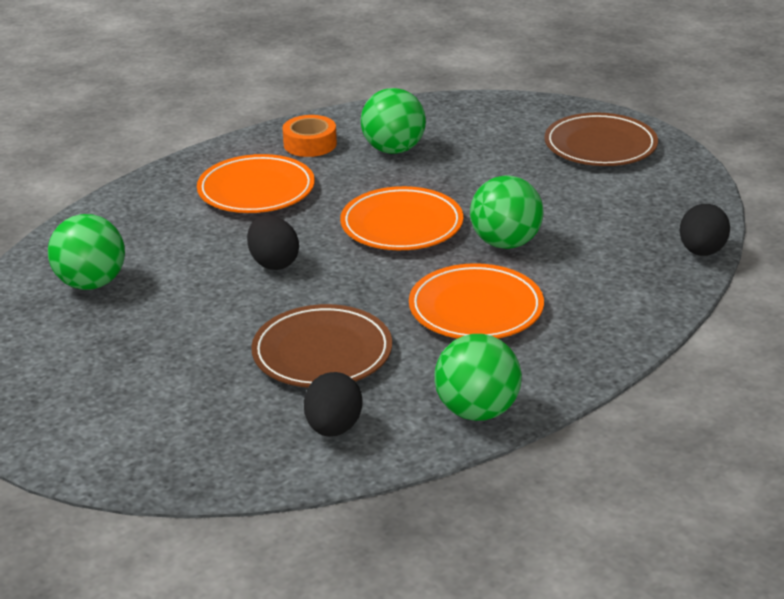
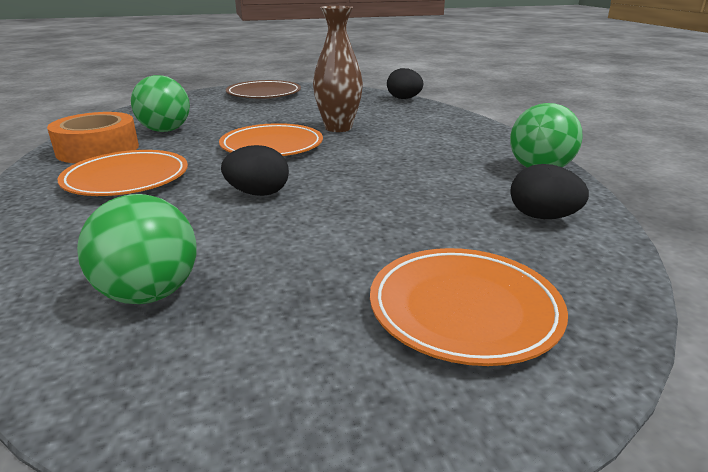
camera: 65 degrees left, 5 degrees down
(310, 144) = (98, 149): orange tape -> orange tape, size x1.54
(322, 353) = (423, 201): brown plate -> none
(476, 309) = (409, 148): orange plate -> orange plate (464, 309)
(505, 243) = (338, 128): green ball -> brown vase

